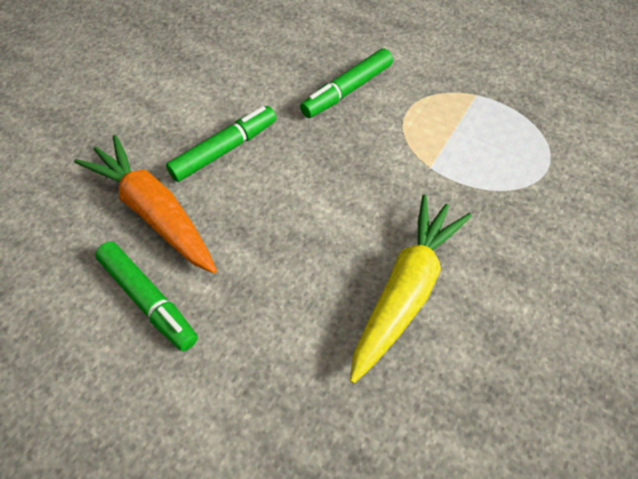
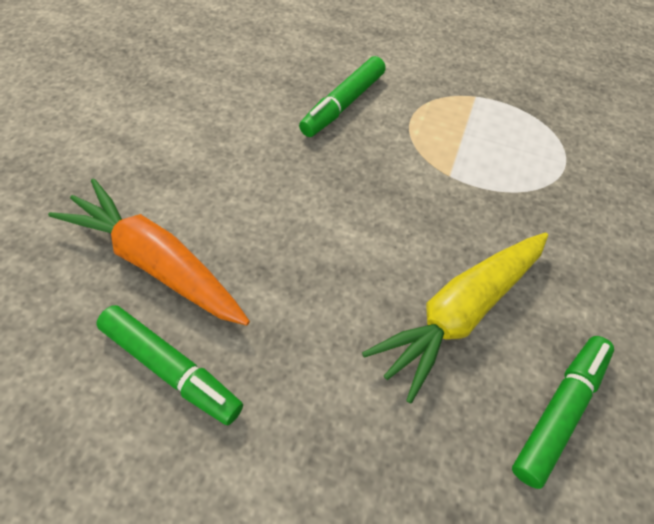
camera: 15 degrees left, 0 degrees up
(224, 150) = (223, 182): green marker -> green marker (558, 411)
(405, 291) = (460, 312): yellow carrot -> yellow carrot turned 150 degrees counterclockwise

